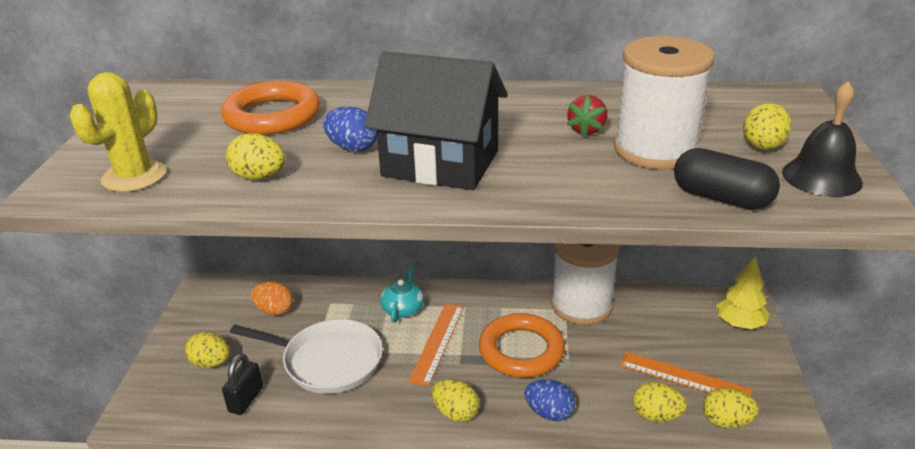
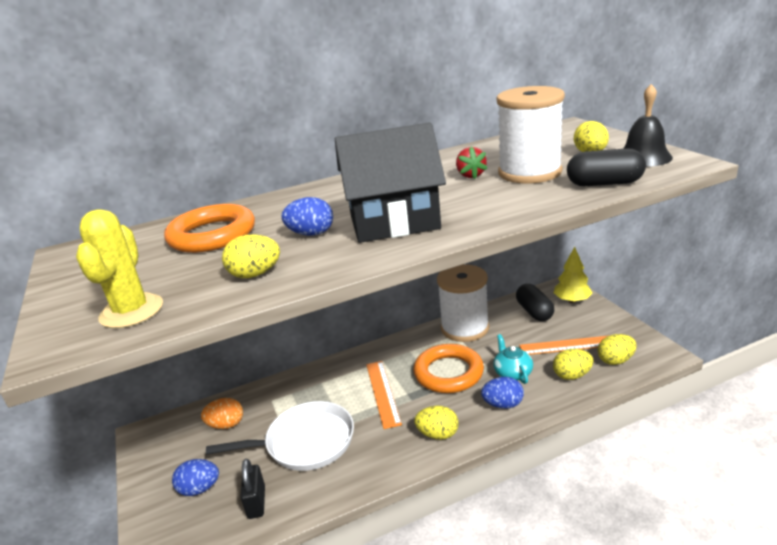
camera: 25 degrees left, 5 degrees down
(211, 363) = (199, 489): yellow egg -> blue egg
(403, 309) = (336, 380): turquoise teapot -> turquoise teapot (512, 373)
(679, 319) = (534, 312): none -> black capsule

